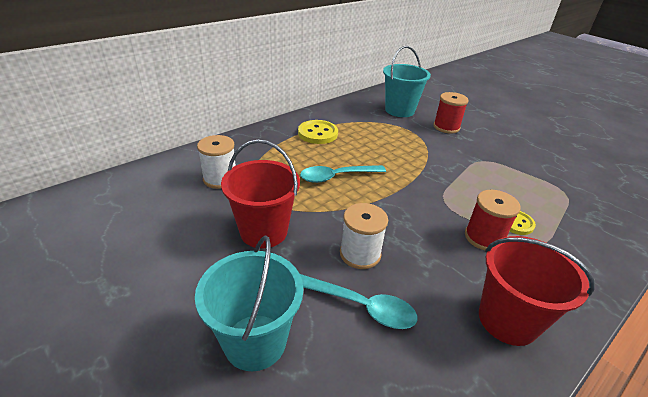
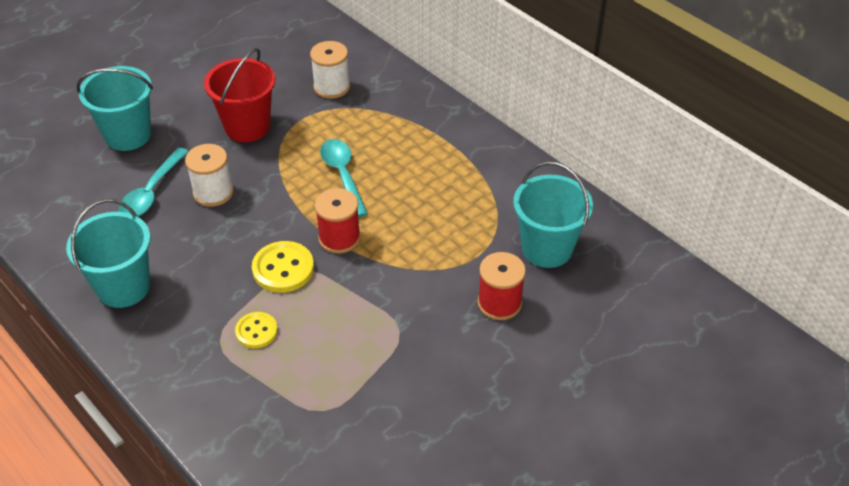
camera: 90 degrees right, 10 degrees up
(318, 133) = (446, 155): yellow button -> yellow button (283, 269)
(484, 237) = (232, 294): red spool -> red spool (339, 238)
(507, 320) = (123, 287): red bucket -> turquoise bucket

